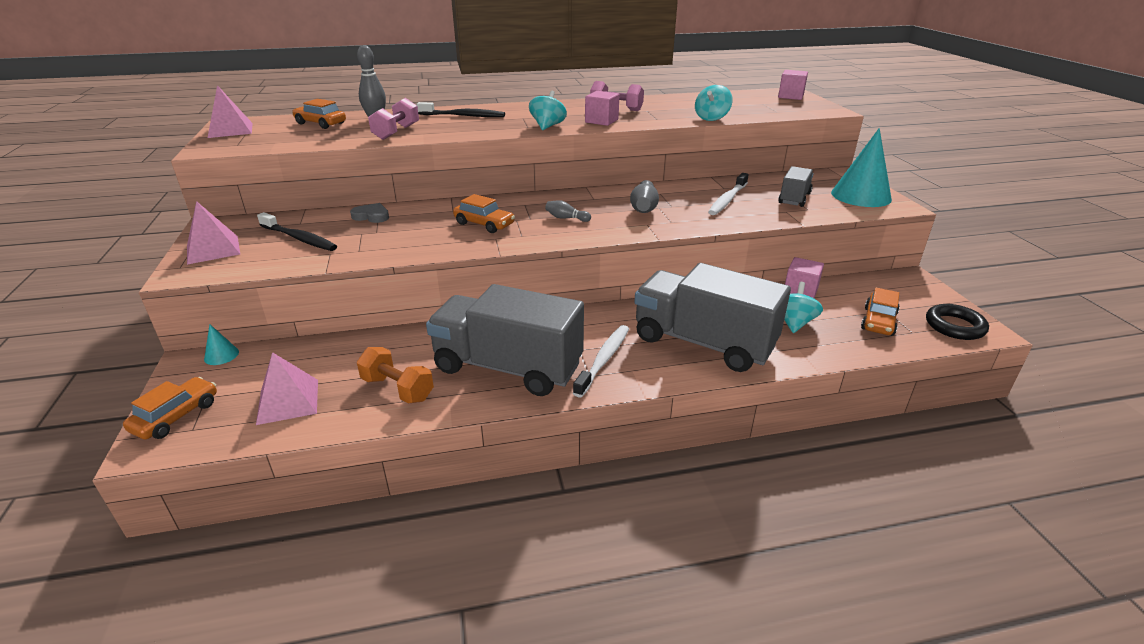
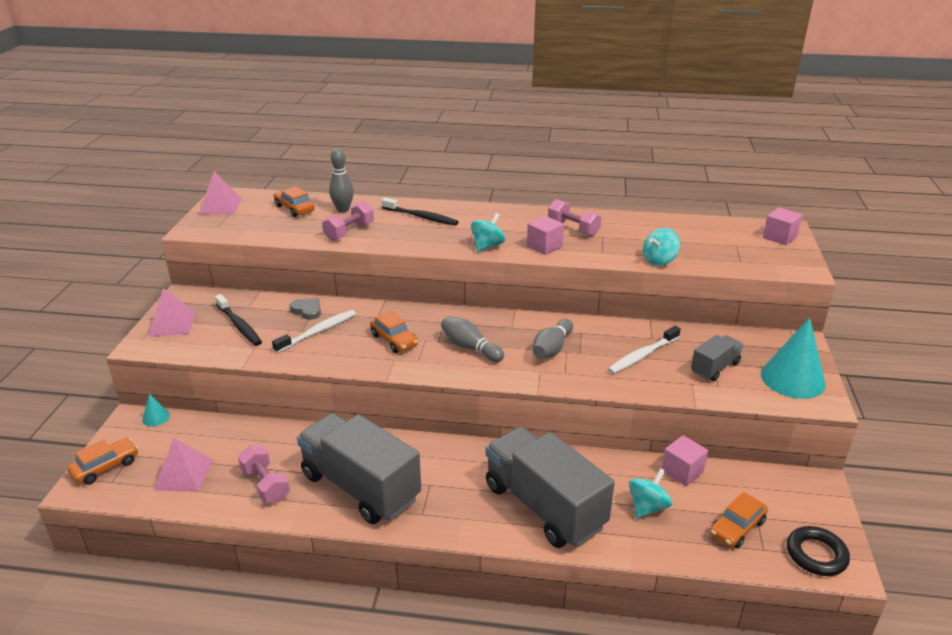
camera: 20 degrees right, 0 degrees up
(397, 389) = (265, 485): orange dumbbell -> pink dumbbell
(566, 218) = (470, 348): grey bowling pin -> grey bowling pin, size x1.66
(603, 360) = (444, 501): white toothbrush -> white toothbrush (318, 332)

